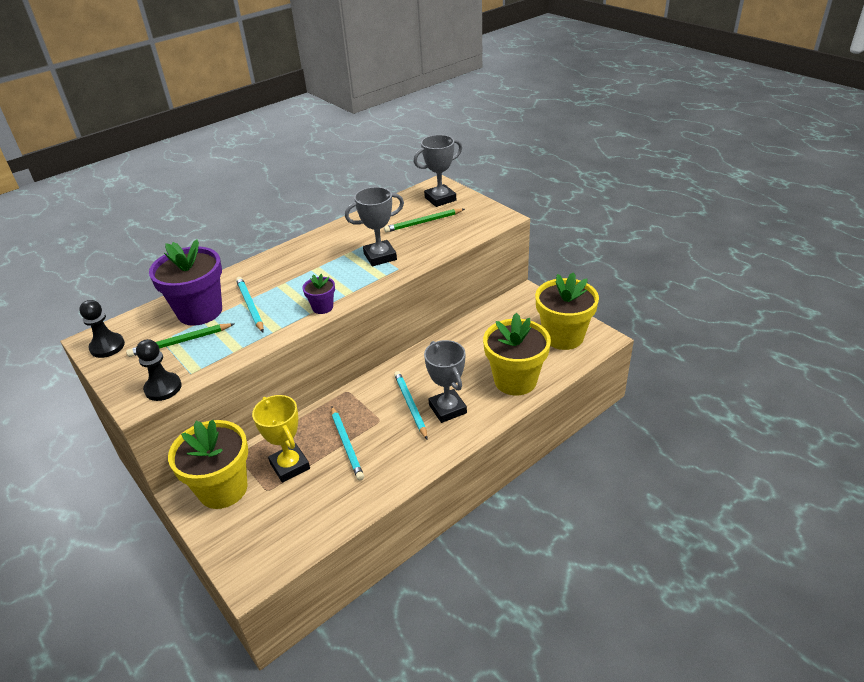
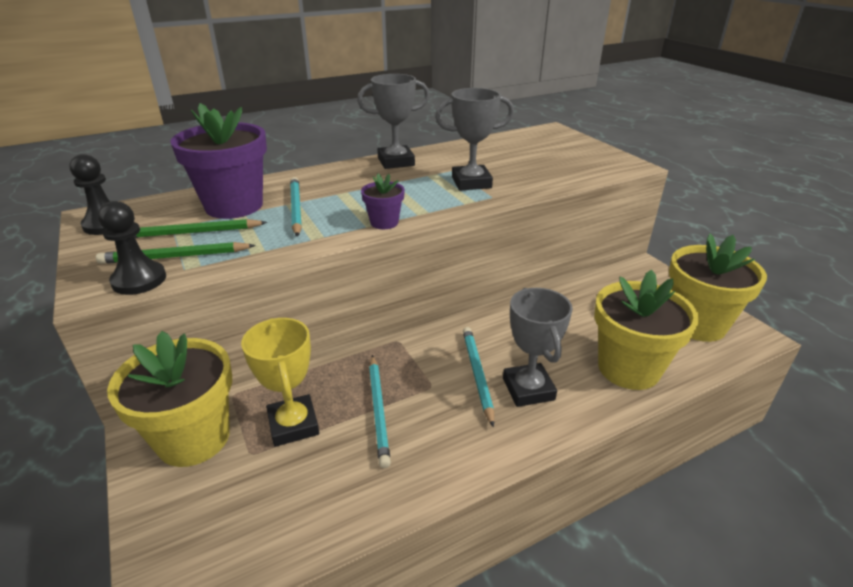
camera: 10 degrees right, 5 degrees down
(423, 222) = (531, 158): green pencil -> green pencil (175, 257)
(440, 199) = (554, 141): grey trophy -> grey trophy (396, 162)

